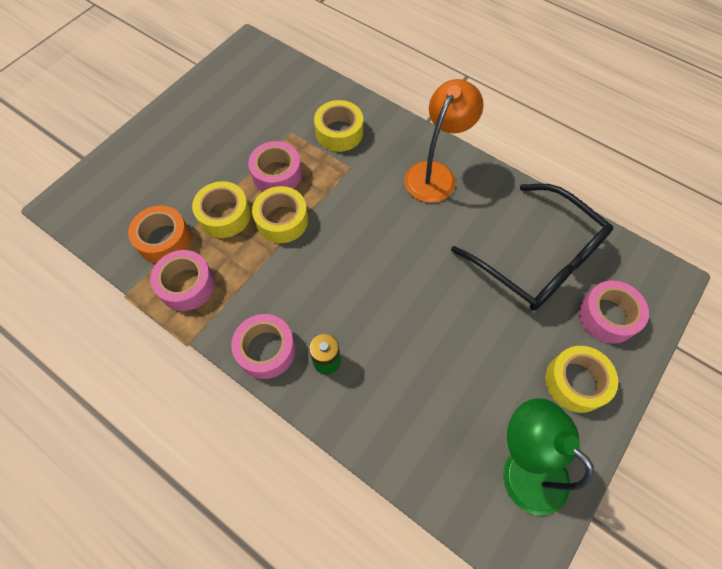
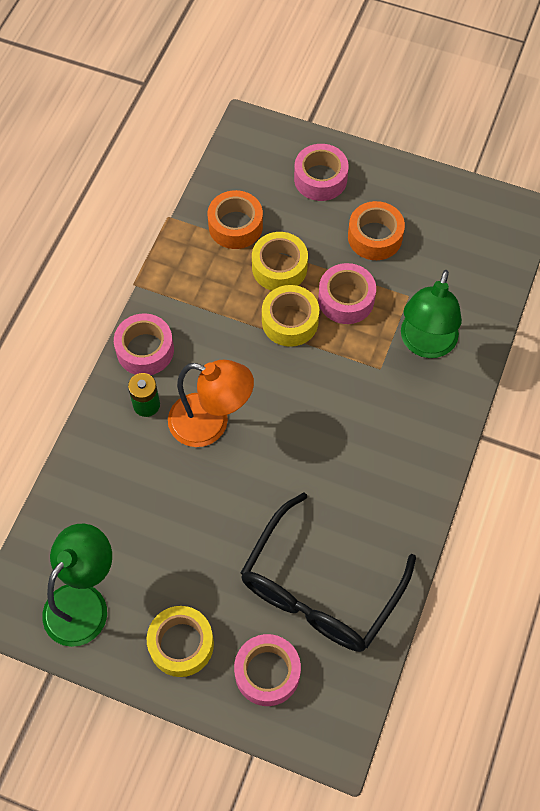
camera: 75 degrees right, 0 degrees up
(187, 285) = (193, 262): pink tape -> pink tape (320, 179)
(226, 140) = (375, 237): none -> orange tape
(339, 132) = (425, 344): yellow tape -> green lamp
(435, 174) = (402, 459): orange lamp -> orange lamp (211, 424)

